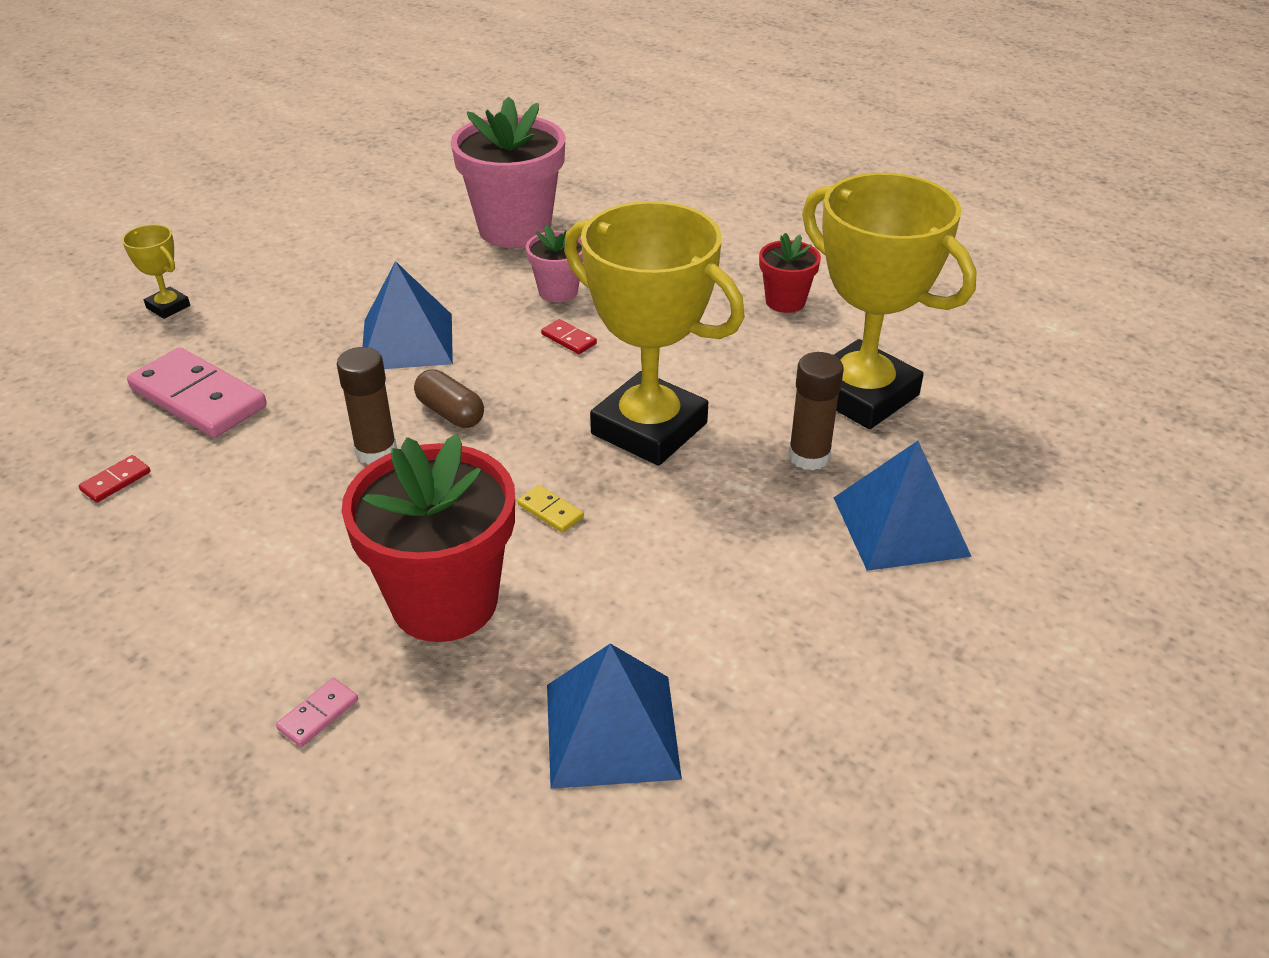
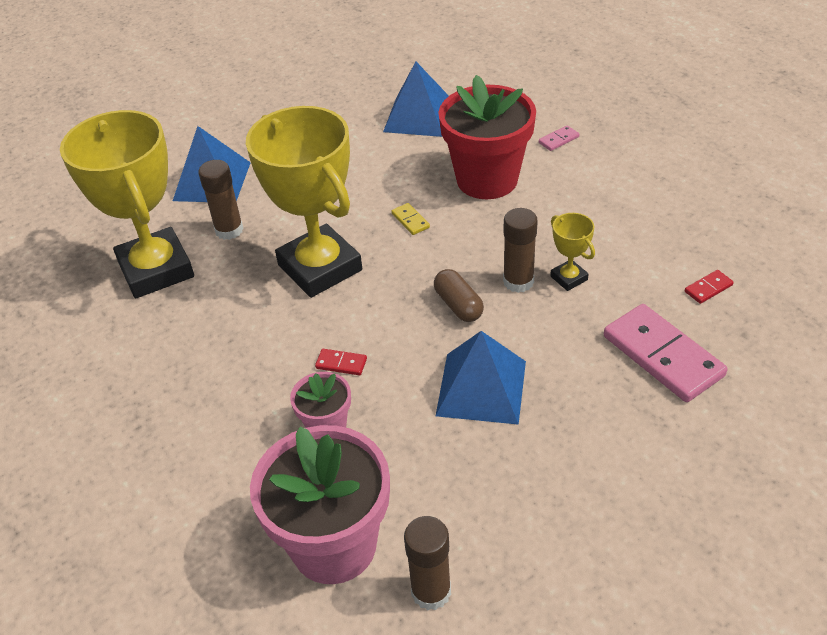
camera: 160 degrees left, 5 degrees up
(168, 307) = (720, 484): yellow trophy -> yellow trophy (569, 278)
(426, 219) = (431, 591): none -> brown glue stick
(569, 339) = (341, 364): red domino -> red domino turned 45 degrees counterclockwise
(785, 301) = (136, 372): red flower pot -> none

